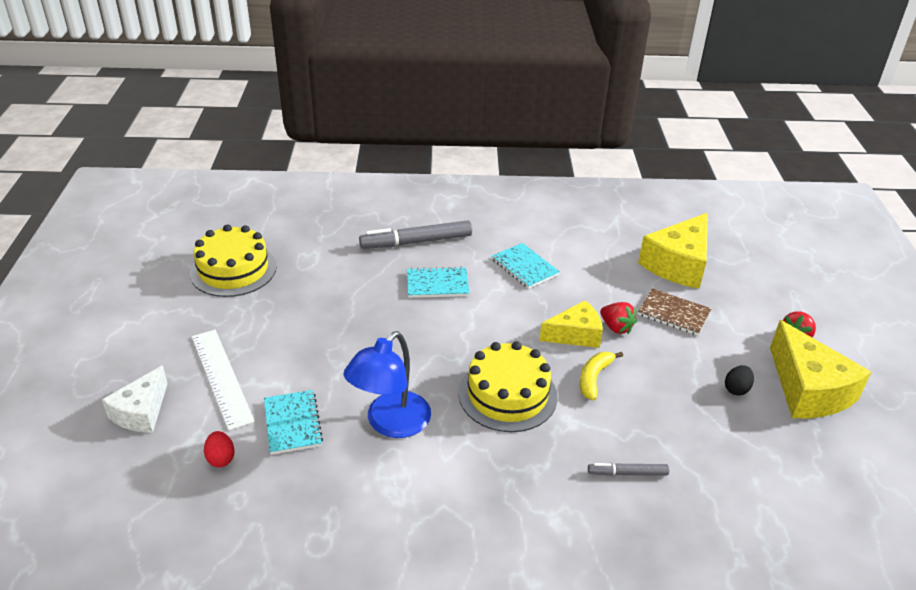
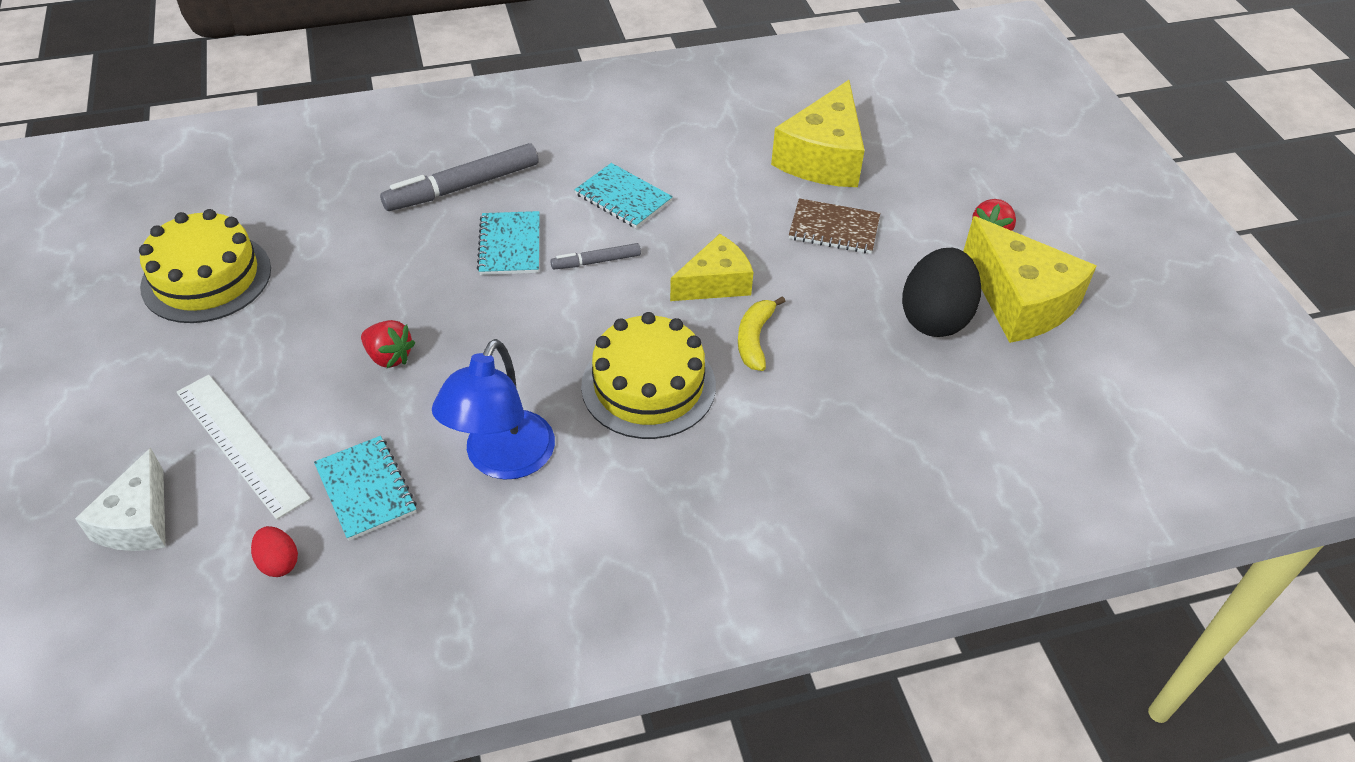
camera: 15 degrees left, 10 degrees up
(437, 284) = (510, 245): turquoise notebook -> turquoise notebook turned 75 degrees counterclockwise
(616, 327) = (765, 262): red strawberry -> red strawberry (389, 357)
(627, 473) = (828, 460): grey marker -> grey marker (596, 261)
(736, 389) = (935, 318): black egg -> black egg, size x2.16

